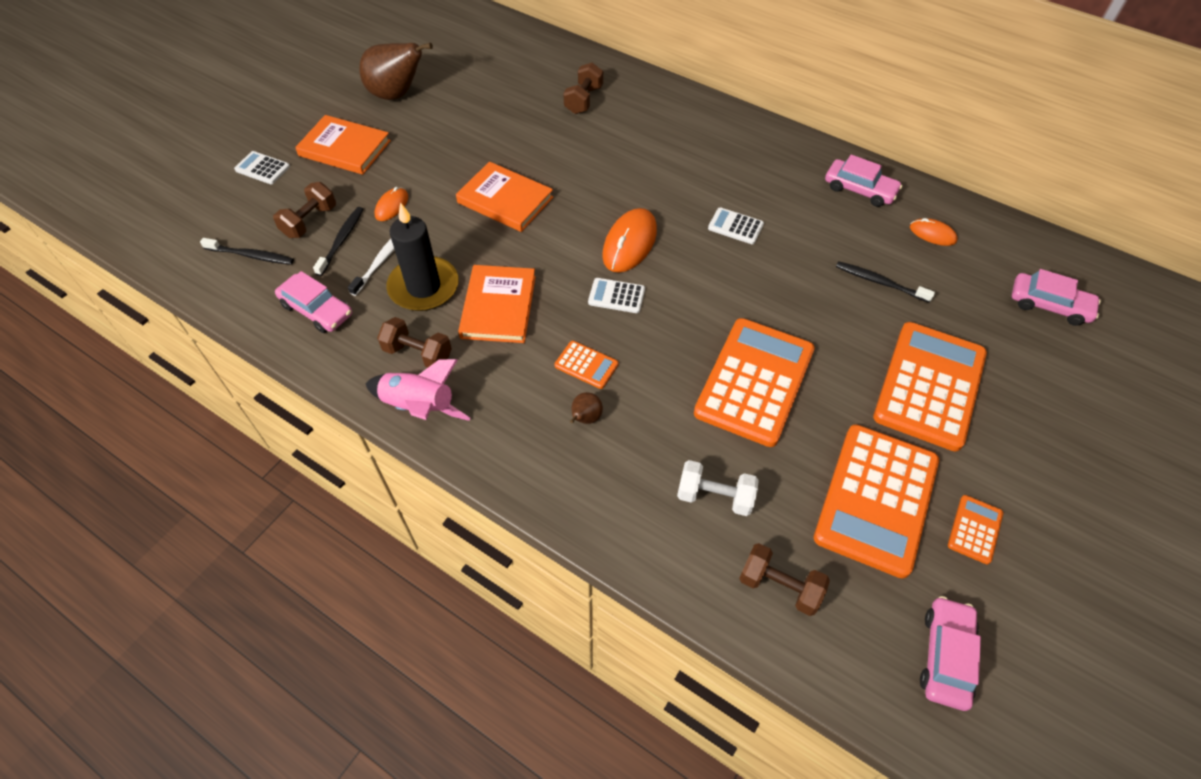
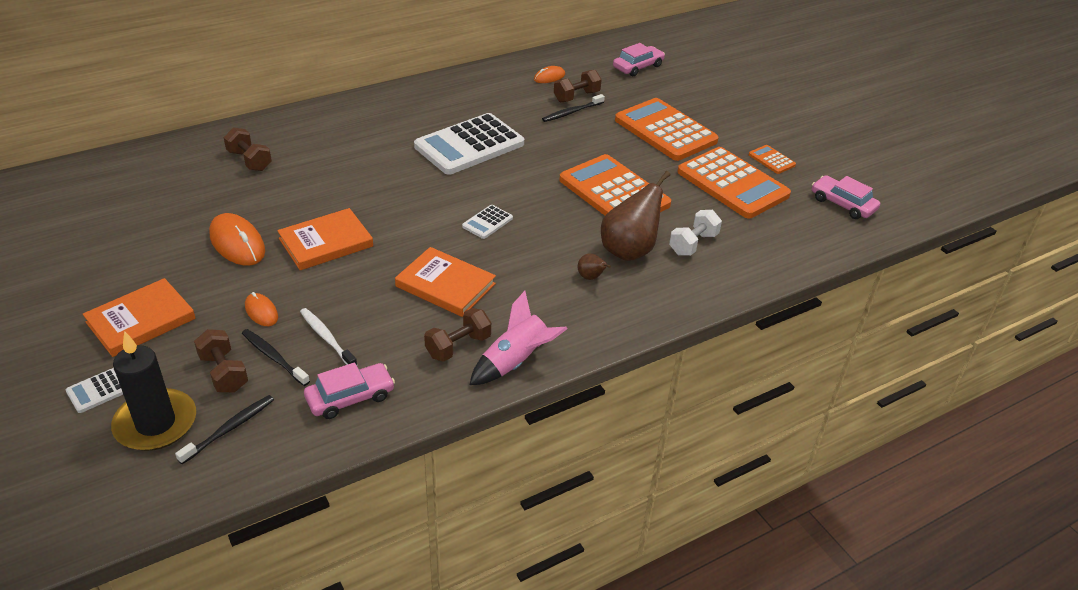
camera: 65 degrees left, 15 degrees down
(397, 95) = (101, 263): brown pear -> brown pear (629, 250)
(424, 287) = (384, 321): black candle -> black candle (156, 423)
(586, 365) = (542, 260): orange calculator -> none
(629, 243) = (440, 197): orange mouse -> orange mouse (237, 243)
(735, 226) = (469, 145): white calculator -> white calculator, size x2.31
(779, 586) = (771, 244): brown dumbbell -> brown dumbbell (576, 97)
(859, 189) = (484, 84): pink car -> none

